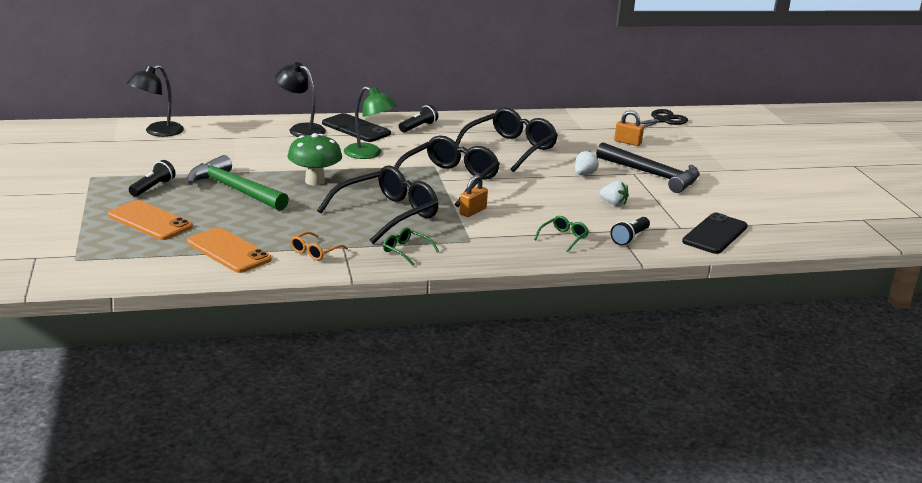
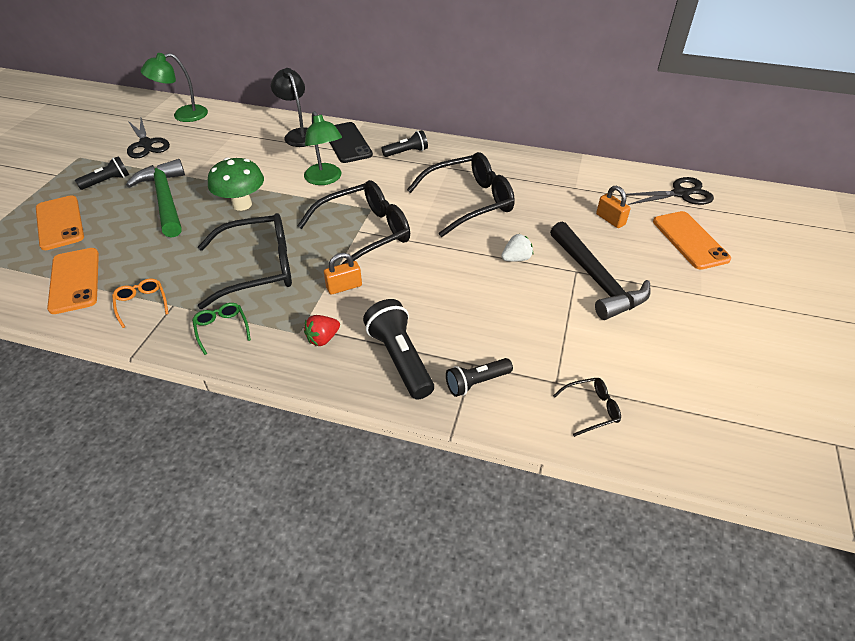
camera: 30 degrees right, 20 degrees up
(151, 157) = (146, 144): none -> black scissors
(157, 132) = (183, 115): black lamp -> green lamp
(315, 252) = (142, 304): orange glasses -> orange glasses turned 90 degrees clockwise
(493, 240) = (323, 338): none -> red strawberry
(563, 238) = (400, 358): green glasses -> black flashlight
(613, 203) = (508, 316): white strawberry -> none
(693, 144) = (690, 240): none -> orange phone
(715, 234) = (591, 409): black phone -> black glasses

